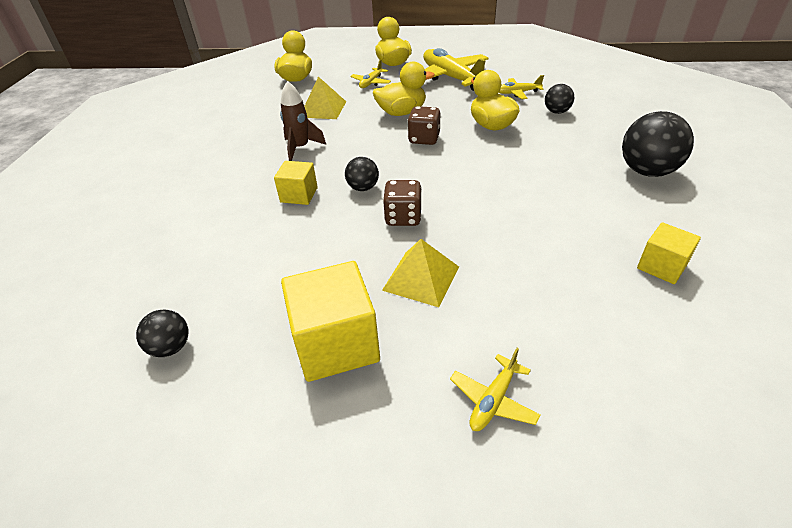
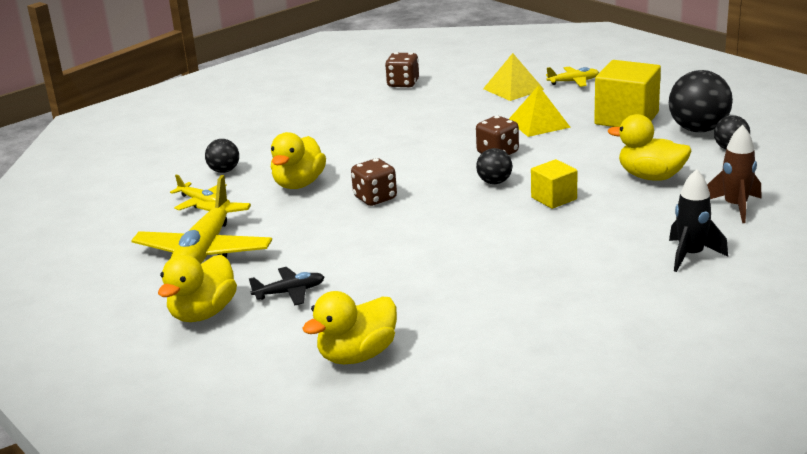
camera: 135 degrees left, 15 degrees down
(155, 194) = (690, 255): none -> black rocket
(300, 148) = (497, 240): brown rocket -> brown rocket (735, 207)
(323, 109) = (405, 279): yellow pyramid -> yellow pyramid (513, 89)
(371, 83) = (290, 292): yellow plane -> black plane
(402, 112) = (339, 234): yellow duck -> yellow duck (651, 177)
(647, 171) = (290, 114): black ball -> black ball (698, 129)
(661, 266) = (403, 84): yellow cube -> brown dice

